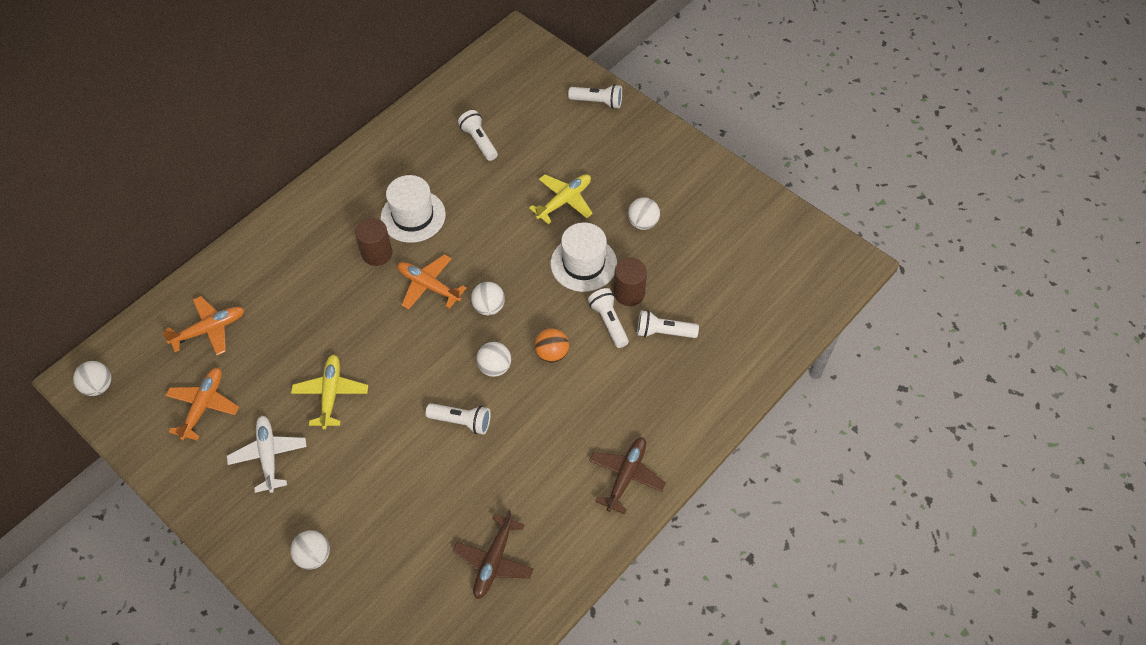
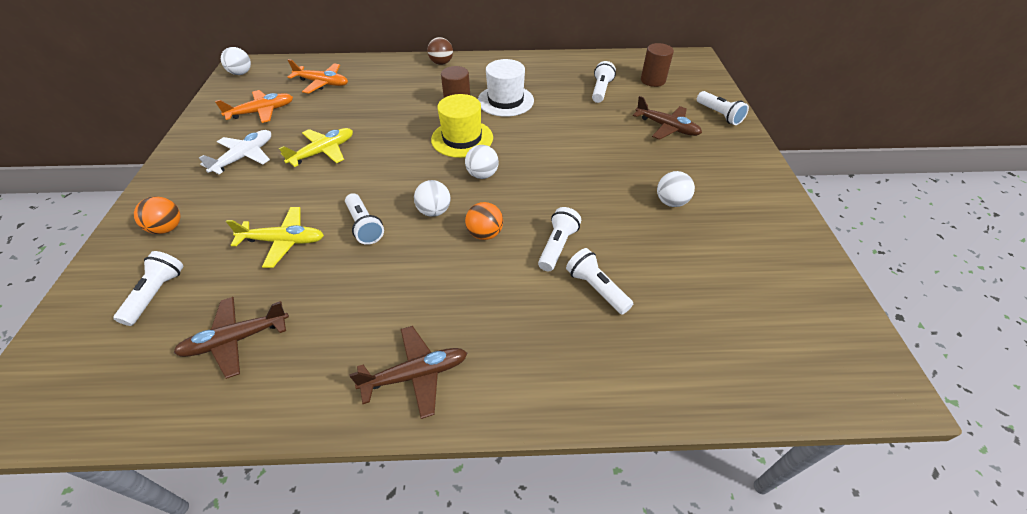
camera: 45 degrees right, 10 degrees down
(293, 214) = (441, 63): none -> brown ball
(314, 556) = (167, 228): white ball -> orange ball
(392, 593) = (157, 294): none -> white flashlight
(428, 286) = (462, 138): orange plane -> yellow hat
(564, 201) = (621, 152): yellow plane -> yellow plane (284, 241)
(572, 147) = (667, 127): none -> brown plane
(583, 264) = (587, 196): white hat -> none
(629, 293) = (600, 239): brown cylinder -> brown cylinder (653, 80)

